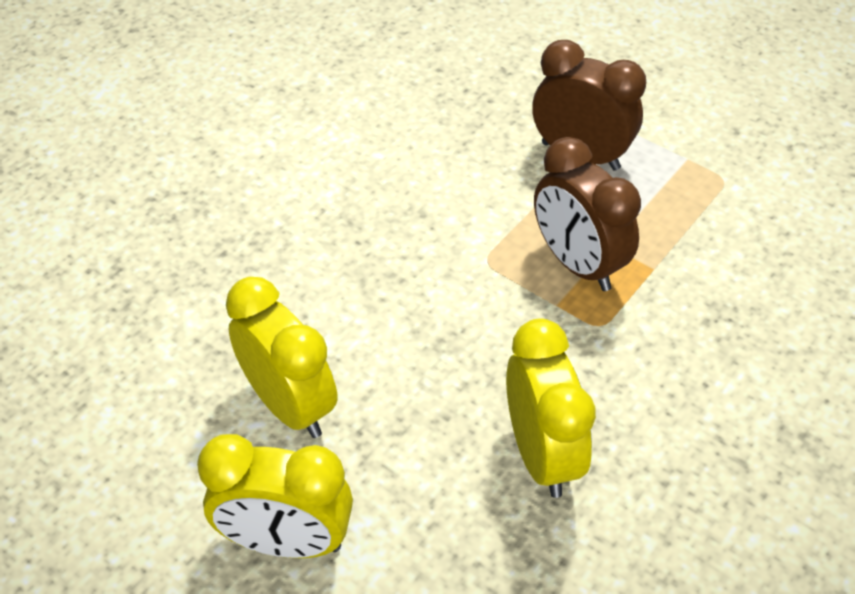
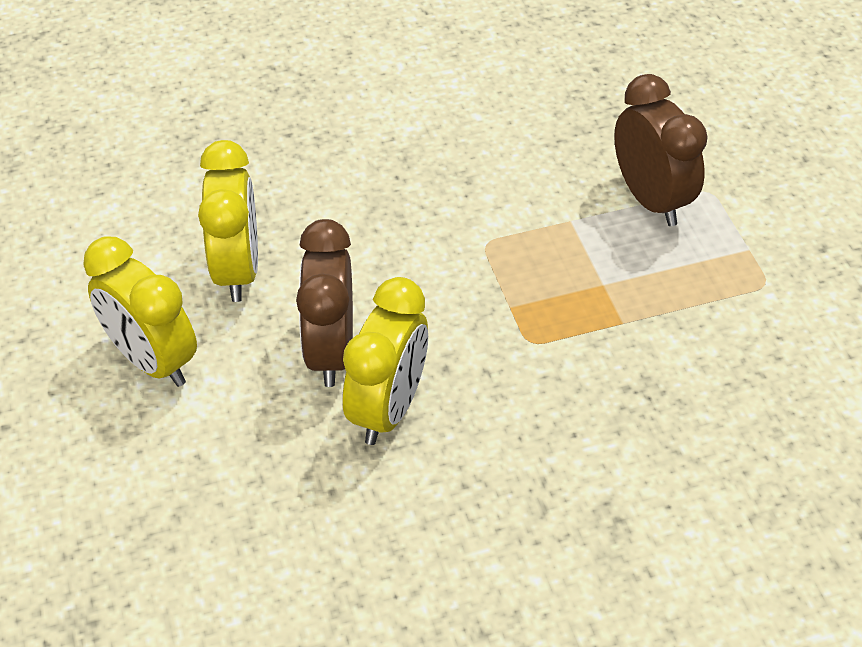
camera: 35 degrees right, 0 degrees up
(577, 264) = (559, 285): brown clock -> brown clock (331, 351)

